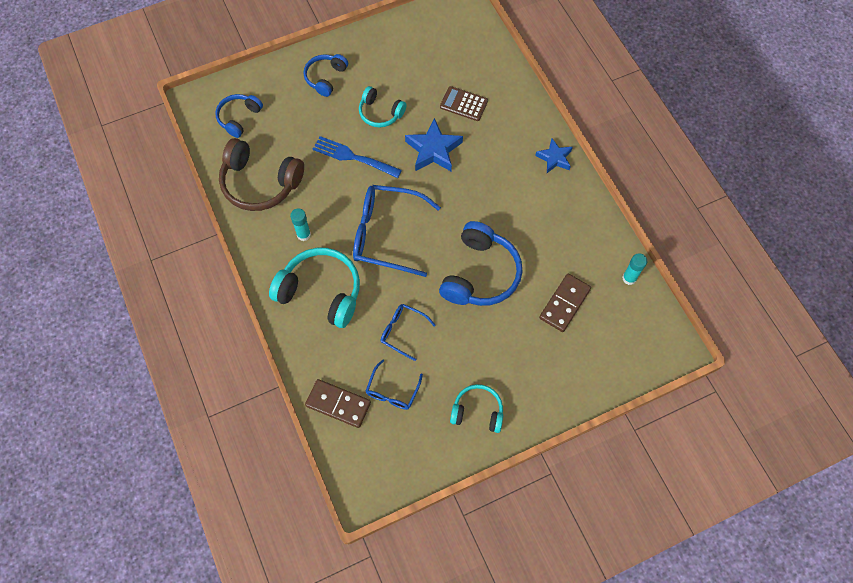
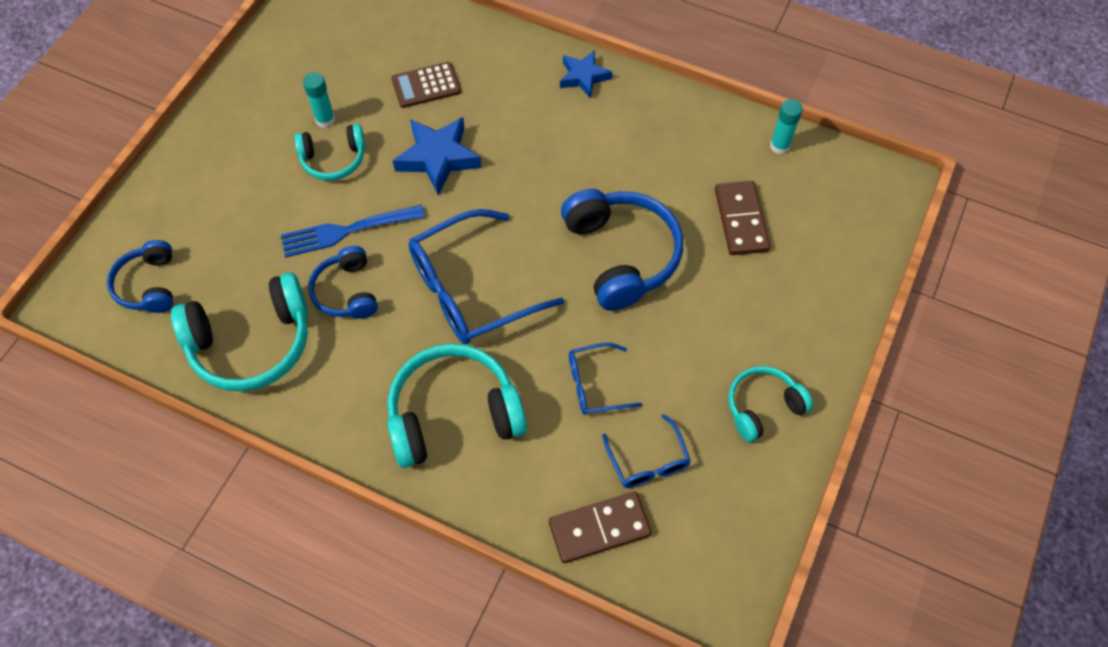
camera: 40 degrees left, 5 degrees down
(260, 183) = (251, 343): brown headphones -> turquoise headphones
(304, 234) = (368, 363): turquoise glue stick -> turquoise glue stick (325, 120)
(325, 78) = (224, 164): blue headphones -> blue headphones (346, 292)

